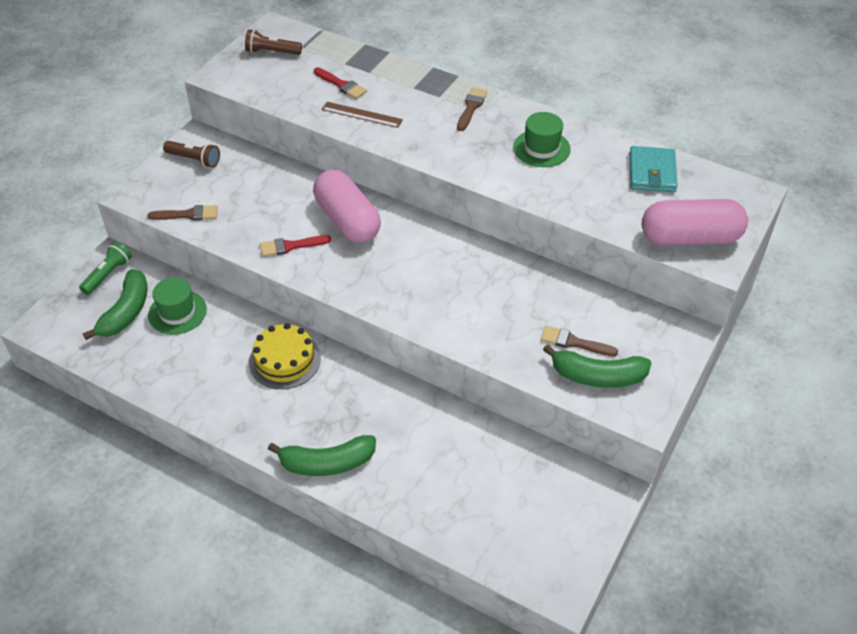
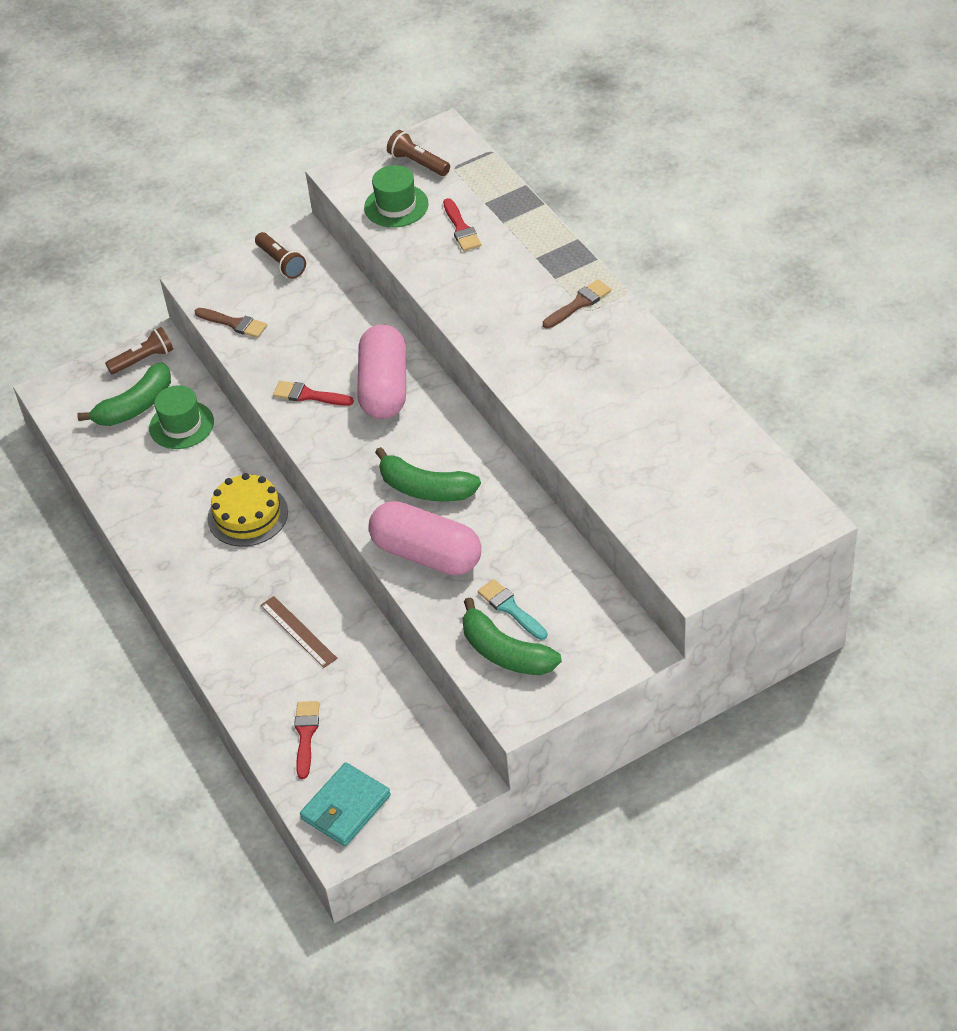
camera: 35 degrees right, 0 degrees up
(108, 275) = (143, 360): green flashlight -> brown flashlight
(327, 463) = (216, 633): green banana -> green banana (425, 488)
(362, 114) = (455, 272): brown ruler -> brown ruler (298, 631)
(464, 513) = (306, 735): none -> red brush
(541, 148) = (615, 380): green hat -> green hat (396, 206)
(574, 342) = (511, 609): brown brush -> turquoise brush
(652, 172) = (714, 452): turquoise wallet -> turquoise wallet (346, 807)
(690, 238) = (687, 542): pink capsule -> pink capsule (426, 554)

